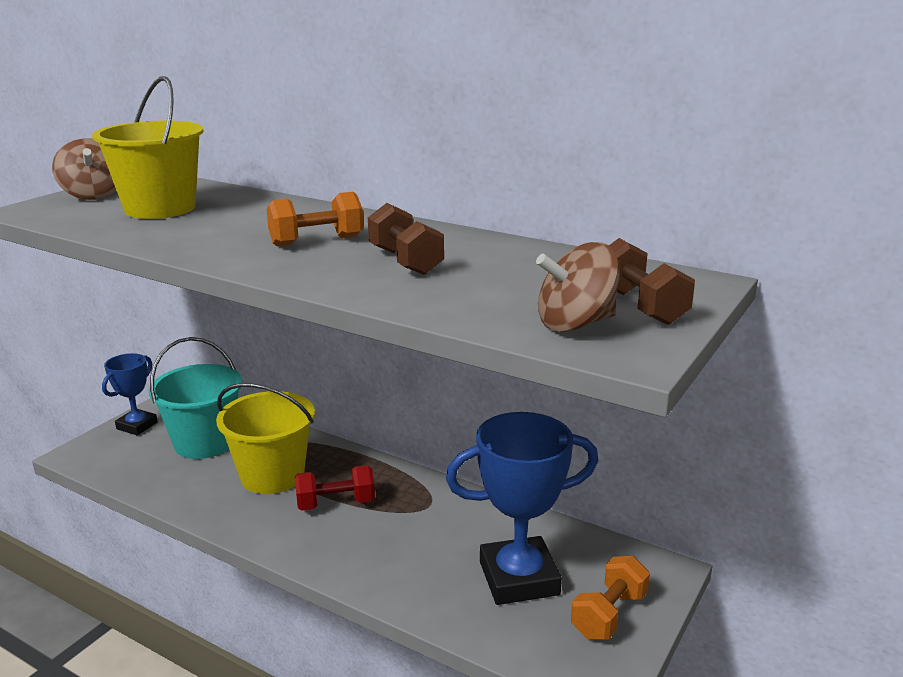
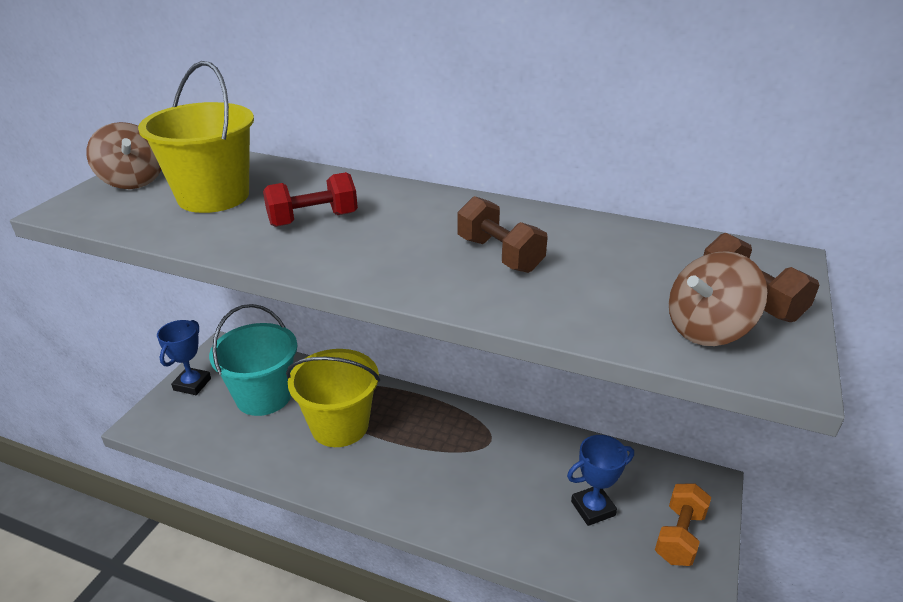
camera: 10 degrees left, 10 degrees up
(316, 241) = (397, 232): orange dumbbell -> none
(335, 503) = (407, 449): red dumbbell -> red dumbbell (313, 219)
(519, 578) = (593, 508): blue trophy -> blue trophy, size x0.57

